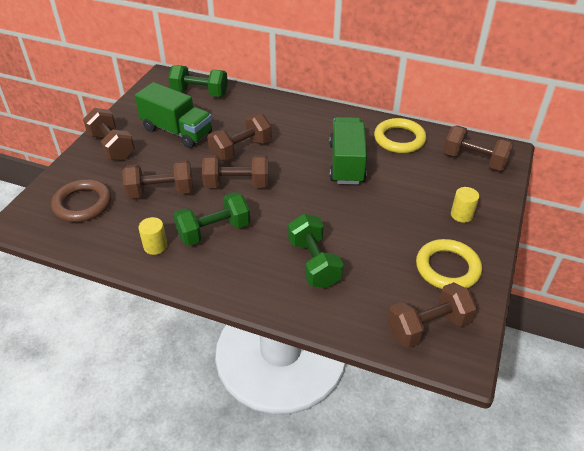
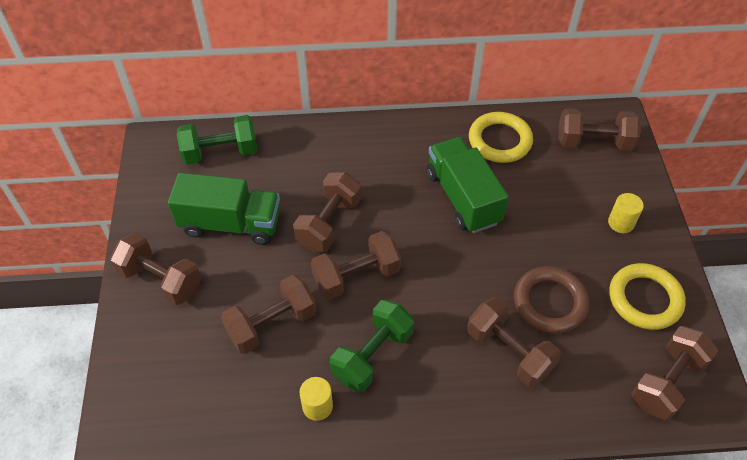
camera: 25 degrees left, 10 degrees up
(83, 204) = (184, 383): brown ring -> brown ring (549, 302)
(314, 263) = (509, 351): green dumbbell -> brown dumbbell

